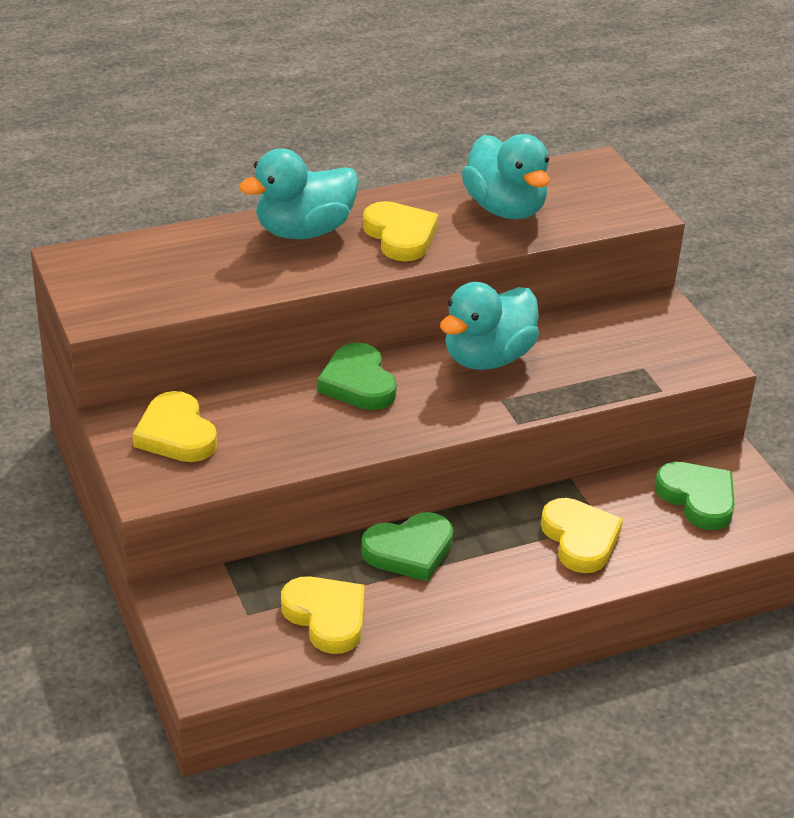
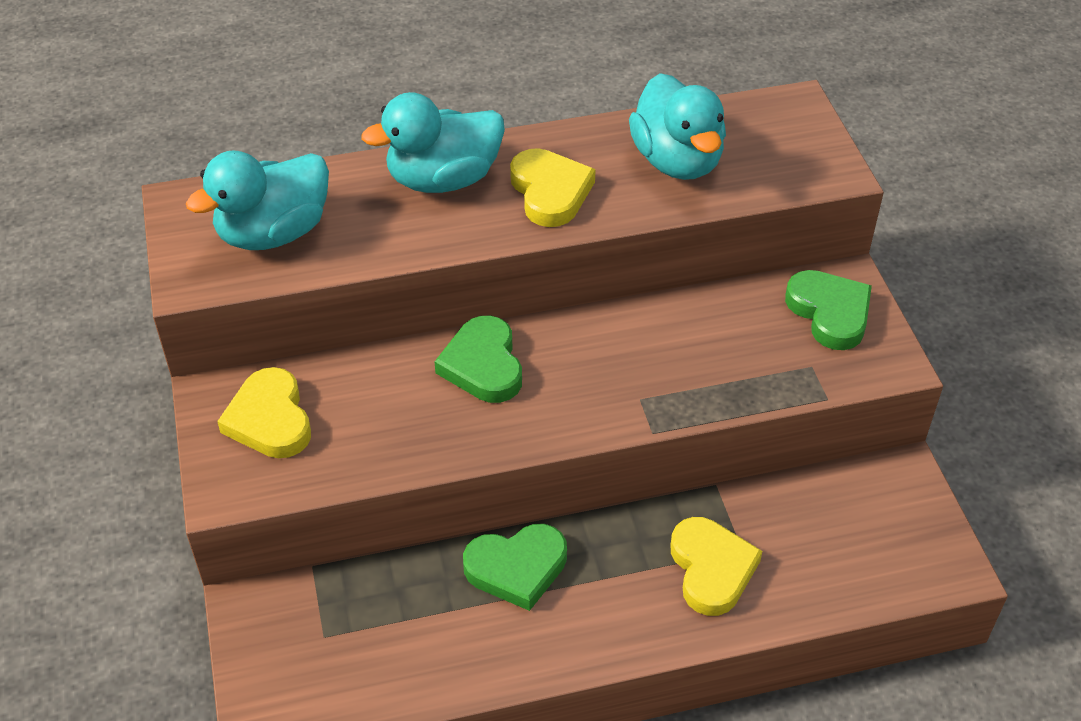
camera: 10 degrees right, 10 degrees up
(326, 617) = (409, 649): yellow heart -> none
(487, 358) = (635, 341): turquoise duck -> turquoise duck (273, 233)
(697, 499) = (856, 525): green heart -> green heart (830, 313)

